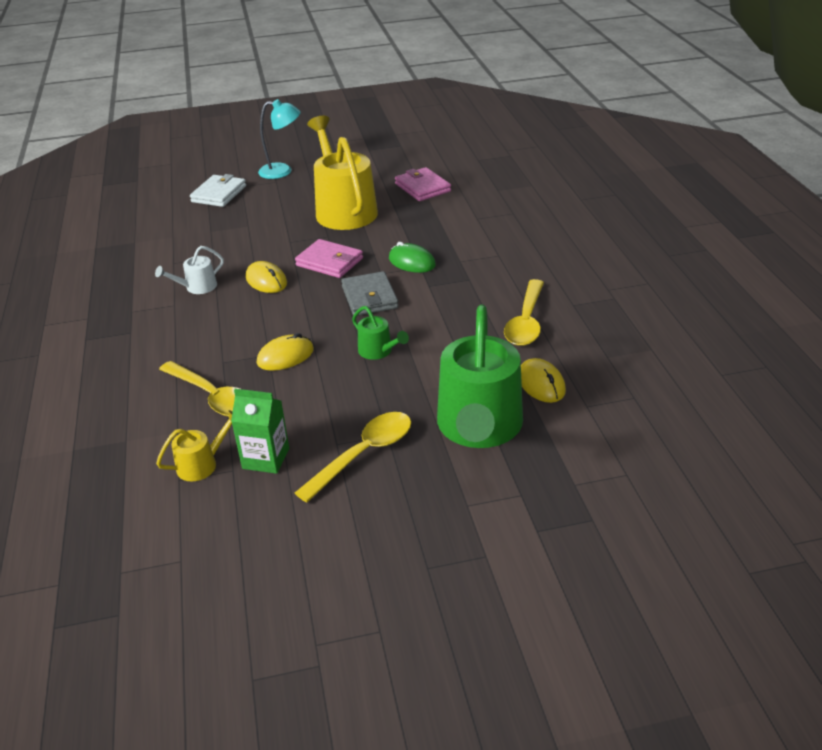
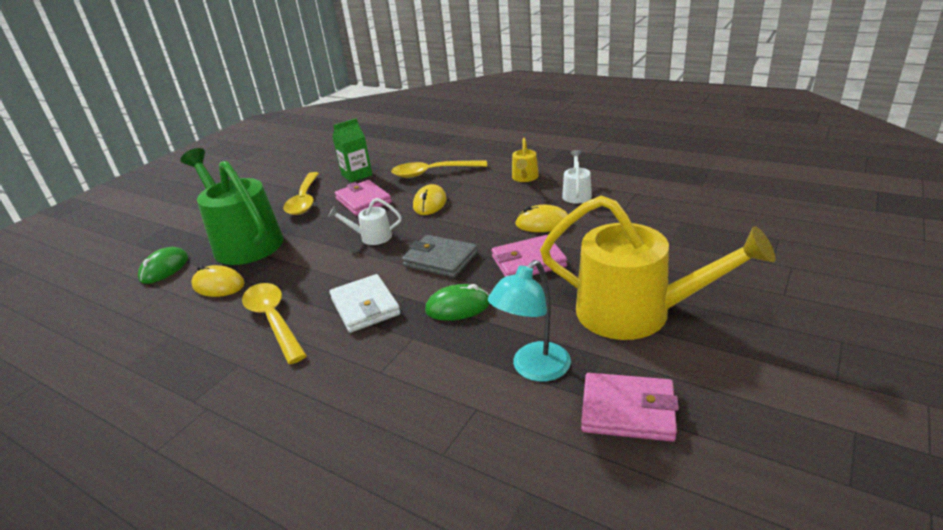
camera: 135 degrees right, 5 degrees down
(201, 464) = (385, 160): yellow watering can -> yellow watering can (525, 178)
(219, 194) = (780, 247): white wallet -> white wallet (365, 306)
(282, 171) = (819, 310): turquoise lamp -> turquoise lamp (533, 369)
(322, 405) = (363, 201): none -> pink wallet
(378, 351) = (372, 237): green watering can -> white watering can
(577, 443) = (164, 268): none -> green mouse

